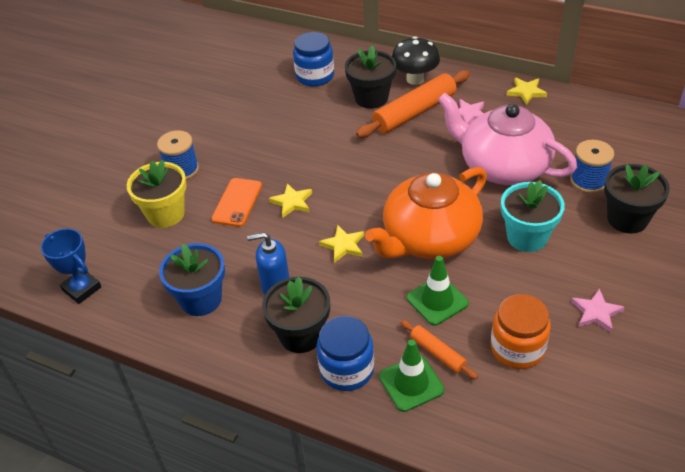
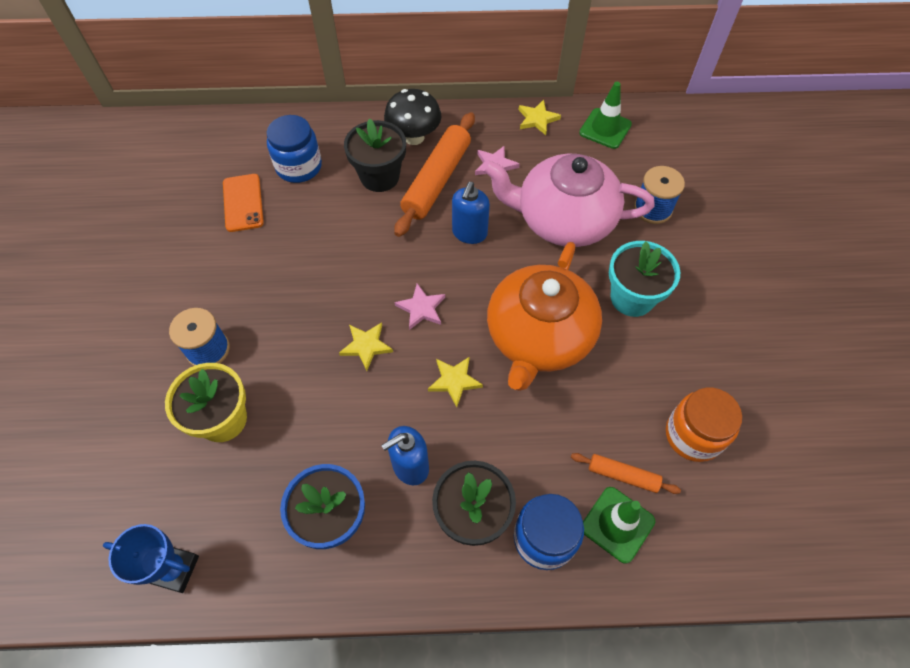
camera: 30 degrees left, 15 degrees up
(237, 202) = (302, 370): orange phone -> orange phone (243, 203)
(418, 154) = (469, 233): none -> blue soap dispenser
(437, 300) = (588, 411): green traffic cone -> green traffic cone (605, 129)
(596, 312) = (740, 362): pink star -> pink star (421, 308)
(627, 219) = (710, 241): black flower pot -> none

